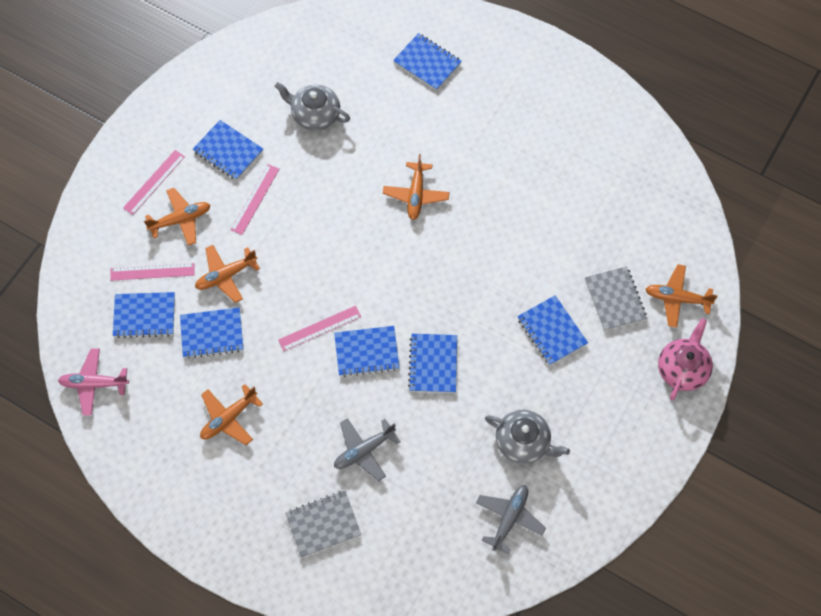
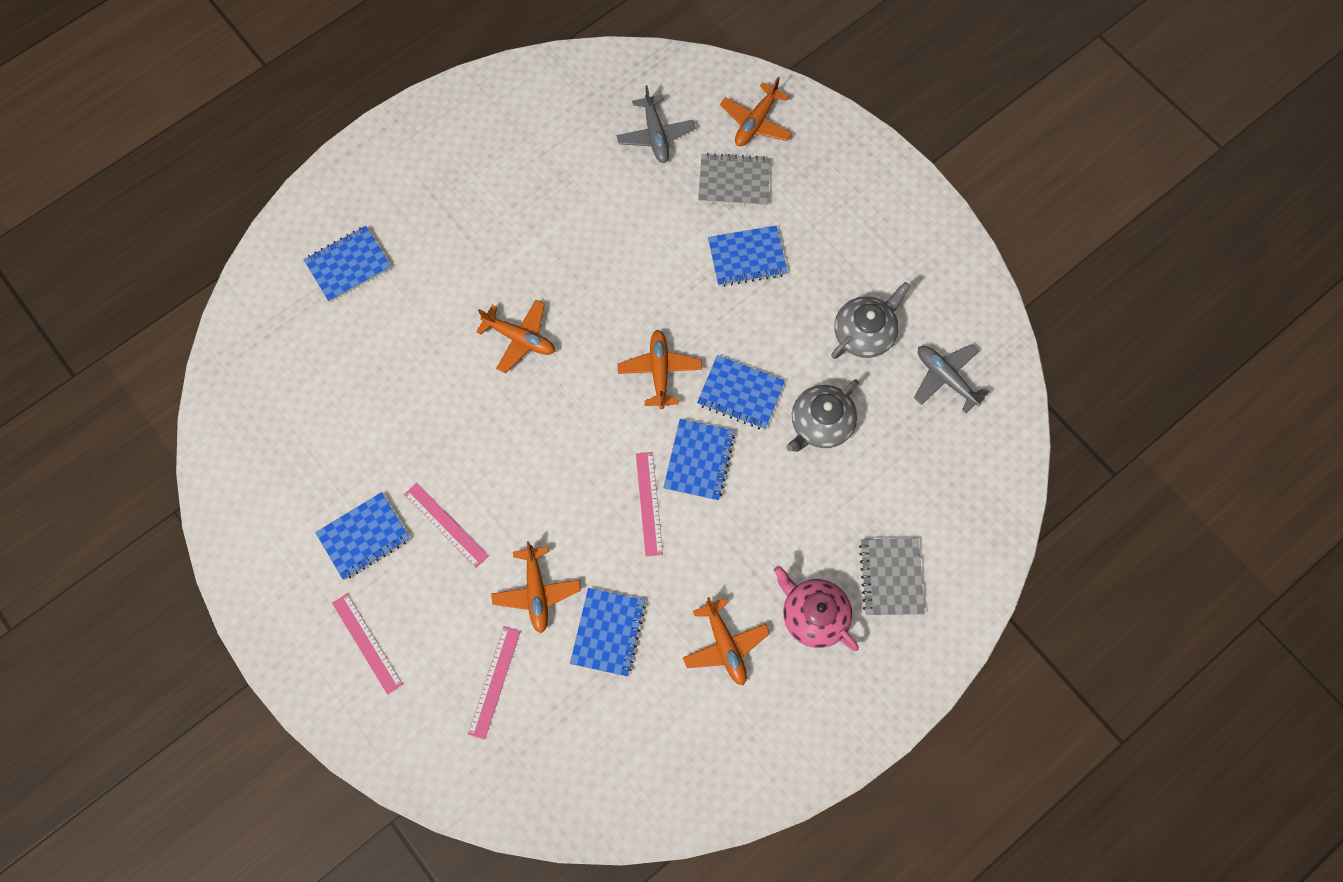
camera: 70 degrees left, 5 degrees up
(94, 384) = (620, 799): pink plane -> none
(144, 316) = (551, 709): blue notebook -> none
(180, 220) = (436, 625): orange plane -> orange plane (660, 371)
(315, 114) = (359, 416): grey teapot -> grey teapot (820, 424)
(364, 450) = (818, 503): grey plane -> grey plane (655, 135)
(682, 368) = (836, 148): pink teapot -> pink teapot (813, 615)

